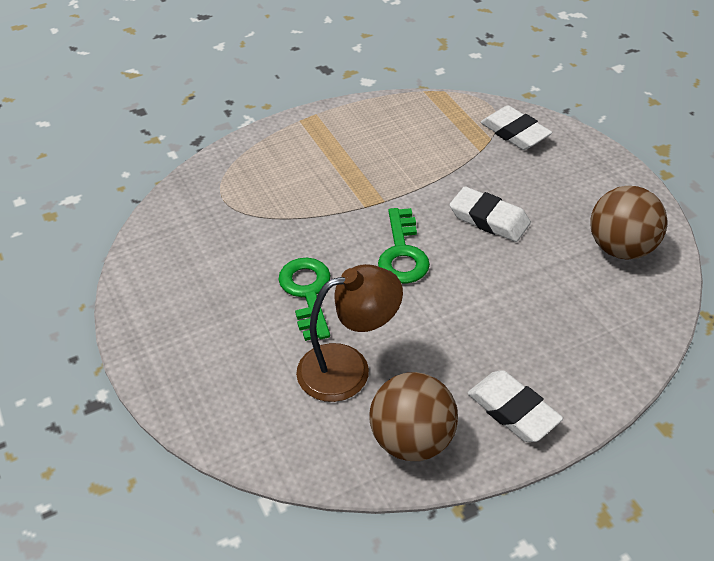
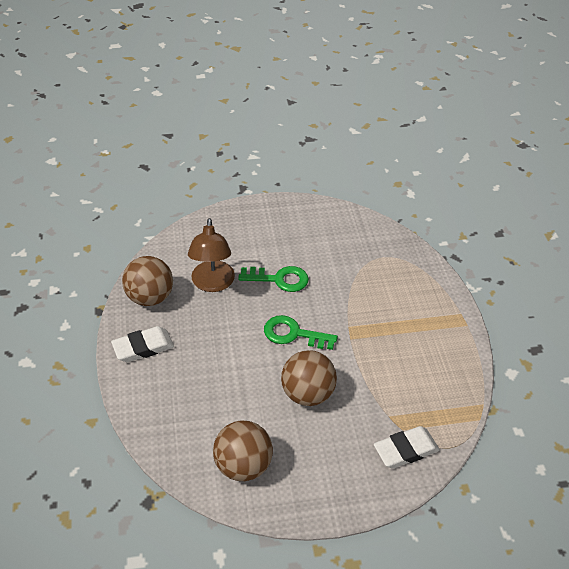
camera: 105 degrees right, 0 degrees up
(489, 219) = (307, 394): white eraser -> brown ball

